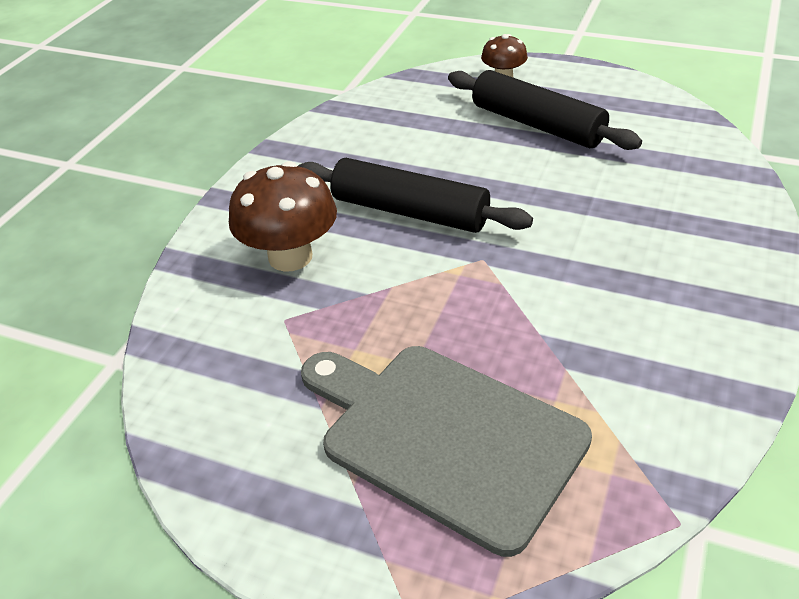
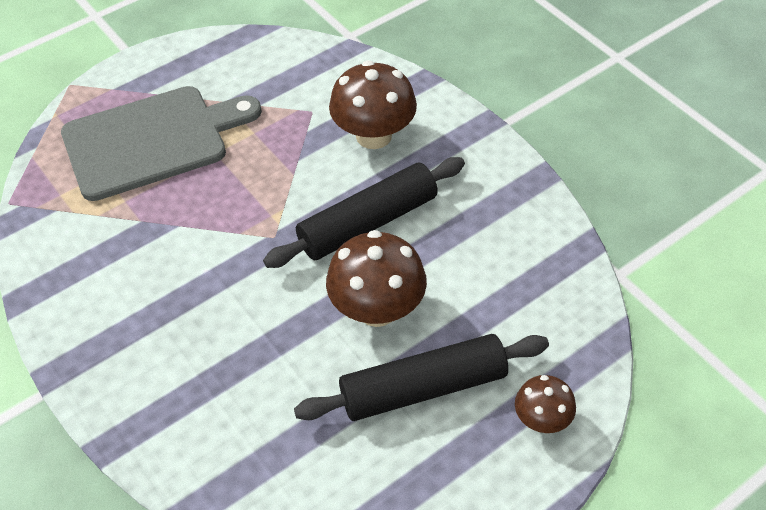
camera: 120 degrees right, 10 degrees up
(495, 169) = (377, 309): none -> brown mushroom

